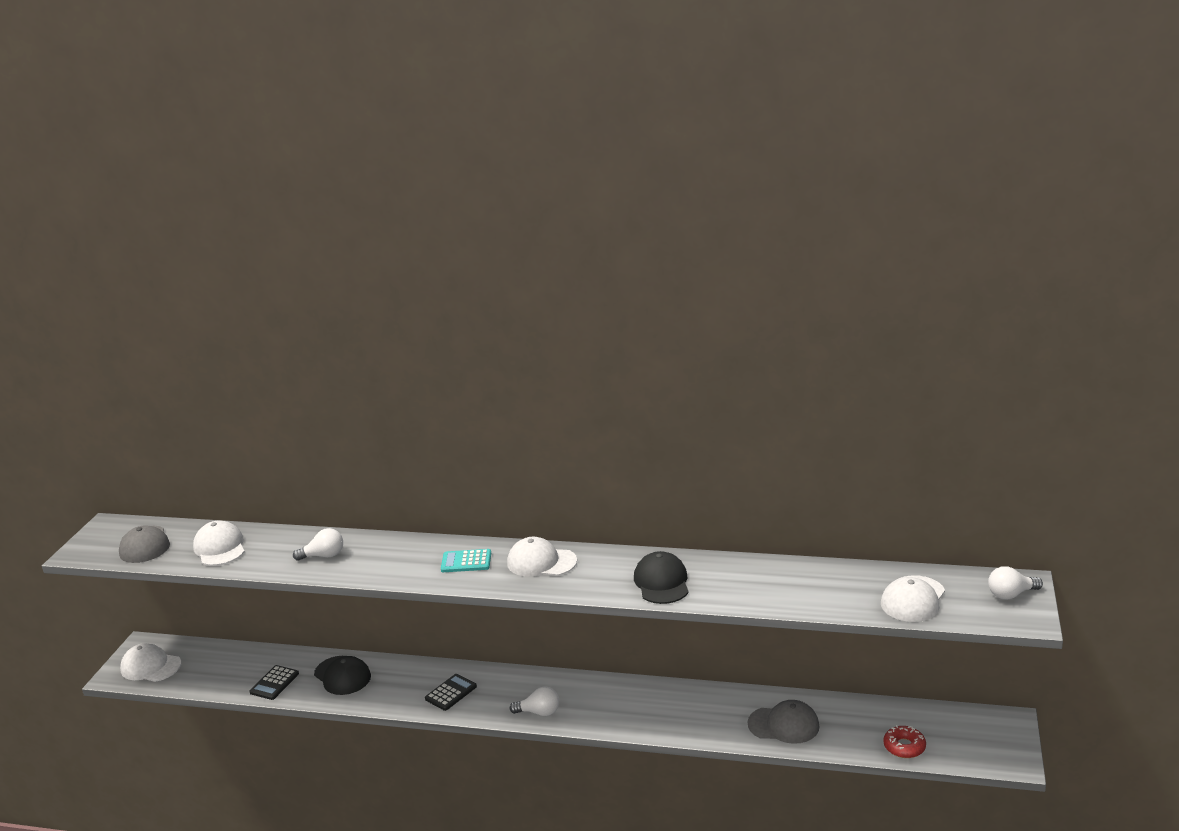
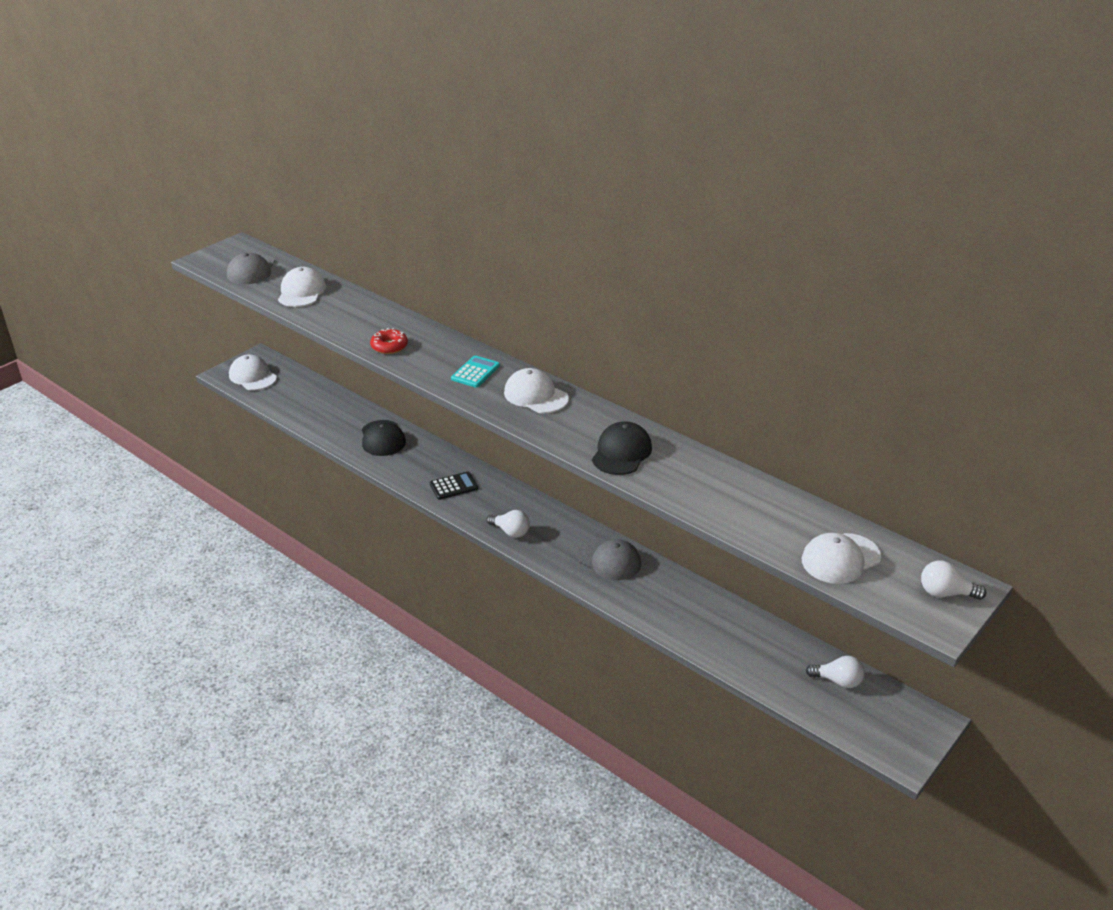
camera: 25 degrees right, 10 degrees up
(274, 683) = (329, 424): black calculator -> none
(324, 556) = (371, 326): white light bulb -> white light bulb (838, 681)
(466, 561) = (475, 372): turquoise calculator -> turquoise calculator turned 90 degrees clockwise
(784, 725) = (710, 631): grey cap -> grey cap (609, 560)
(904, 747) = (806, 698): red donut -> red donut (389, 346)

